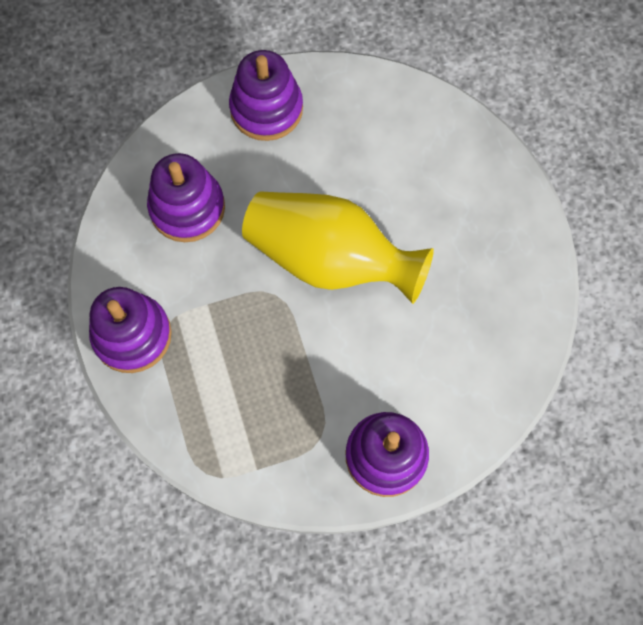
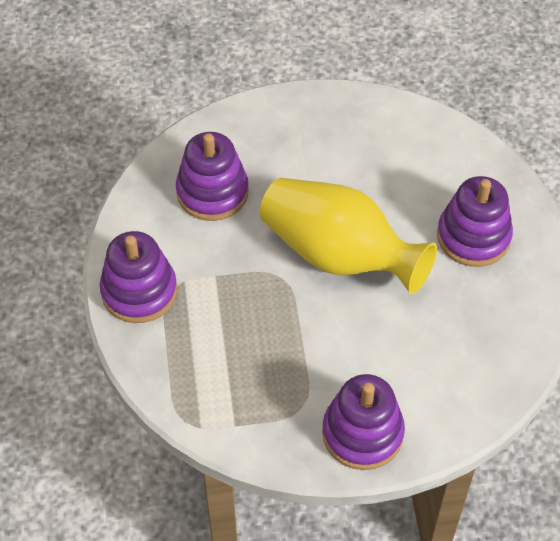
camera: 10 degrees right, 15 degrees down
(266, 109) = (302, 121): purple stacking toy -> purple stacking toy (473, 236)

